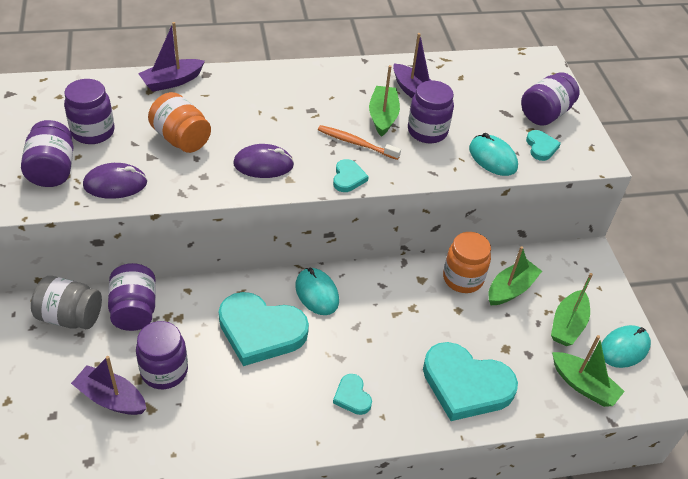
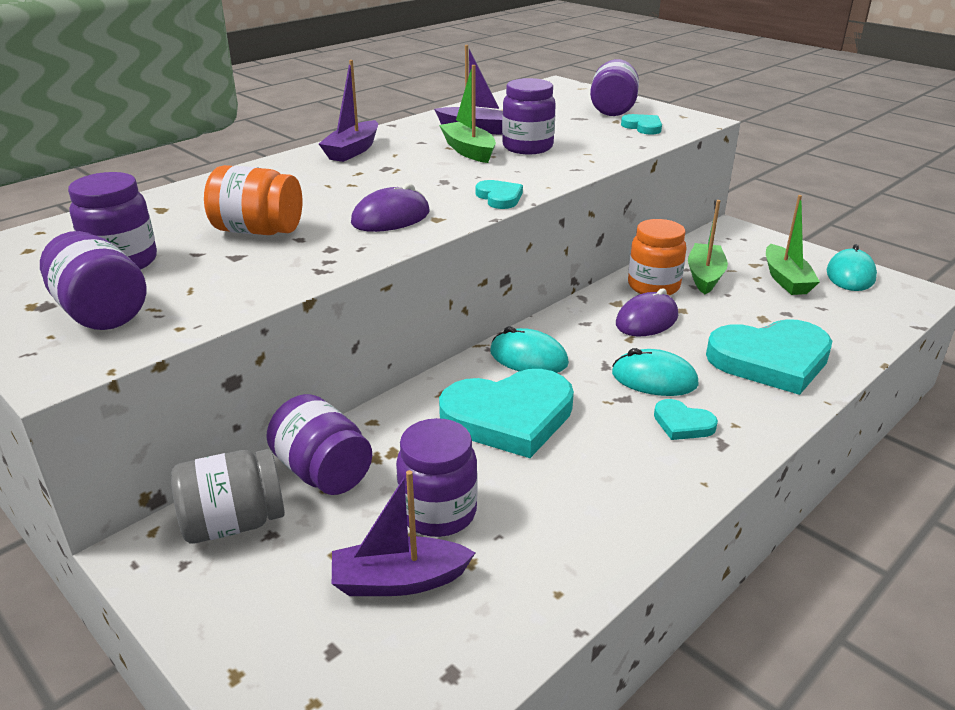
camera: 30 degrees left, 15 degrees down
(115, 184) = (217, 293): purple mouse -> purple mouse (646, 320)
(172, 81) = (183, 195): purple boat -> purple boat (352, 151)
(356, 143) = (469, 174): orange toothbrush -> none
(492, 158) = (614, 144): turquoise mouse -> turquoise mouse (654, 379)
(583, 385) = (861, 313): green boat -> none

